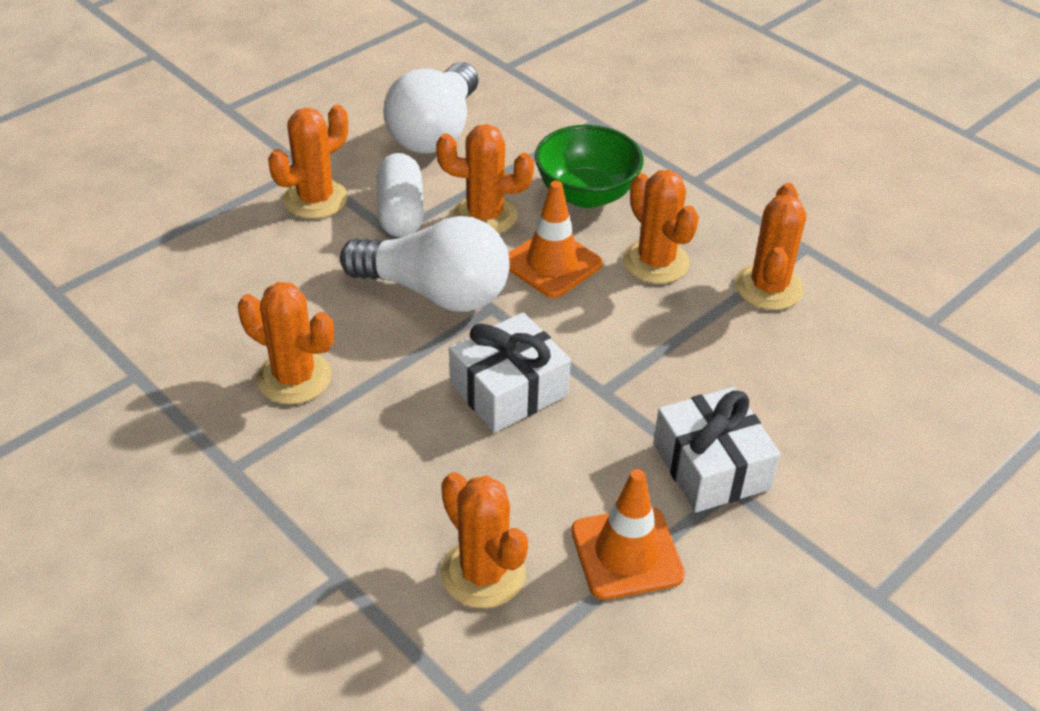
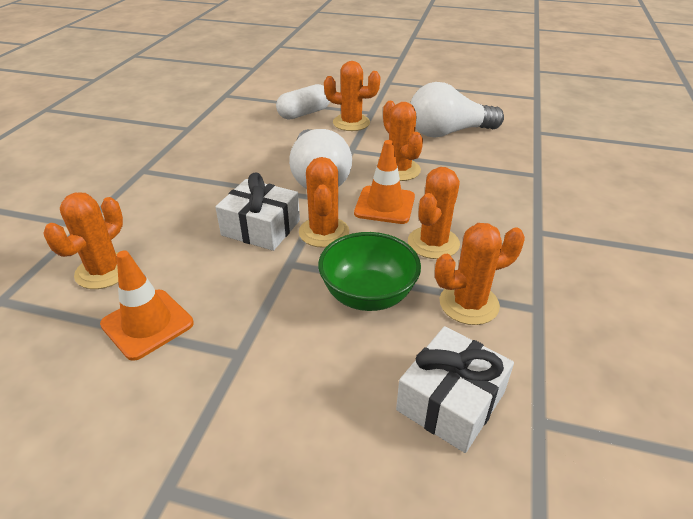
camera: 60 degrees right, 5 degrees down
(294, 378) = (216, 163): orange cactus -> orange cactus (324, 232)
(401, 212) = (370, 146): white capsule -> white capsule (304, 113)
(586, 194) = (463, 195): green bowl -> green bowl (368, 295)
(711, 466) = (254, 337): white gift -> white gift (451, 401)

